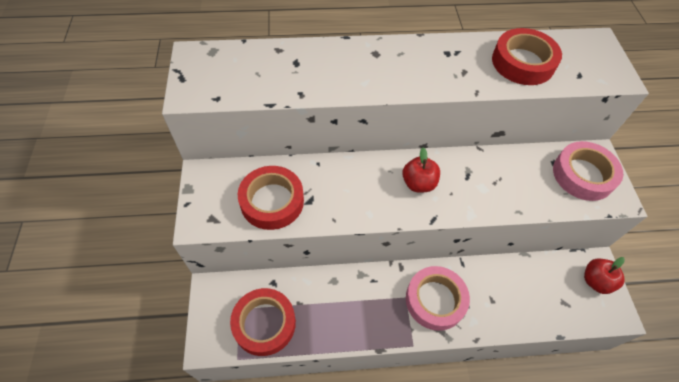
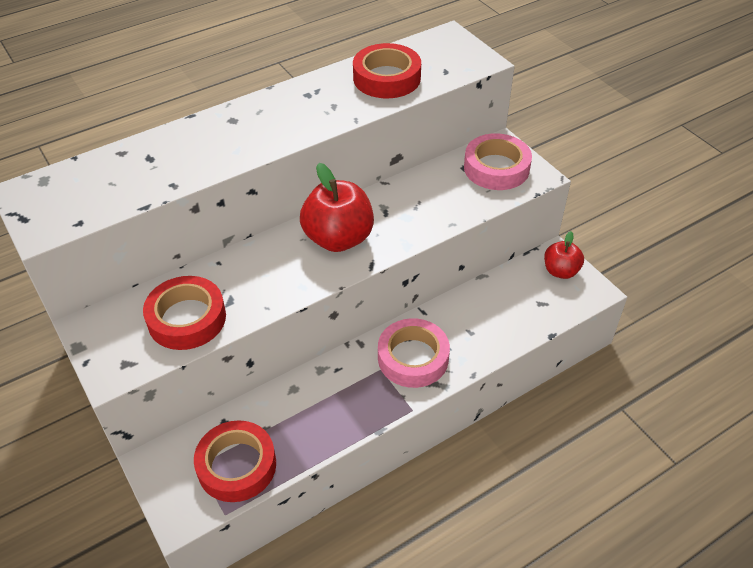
camera: 25 degrees left, 10 degrees down
(418, 183) = (338, 238): red apple -> red apple, size x1.69

